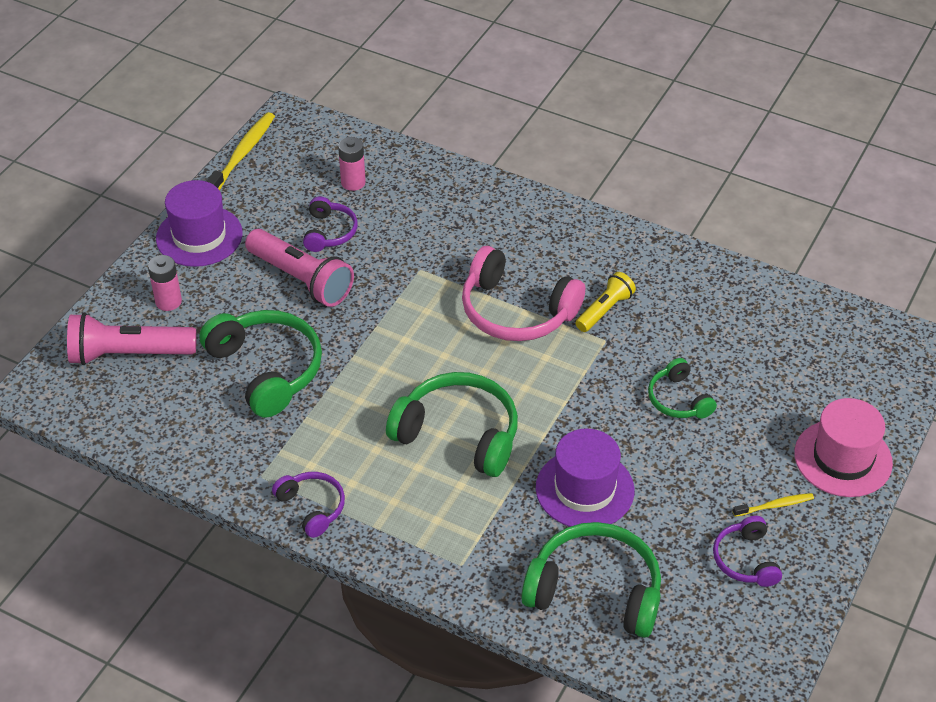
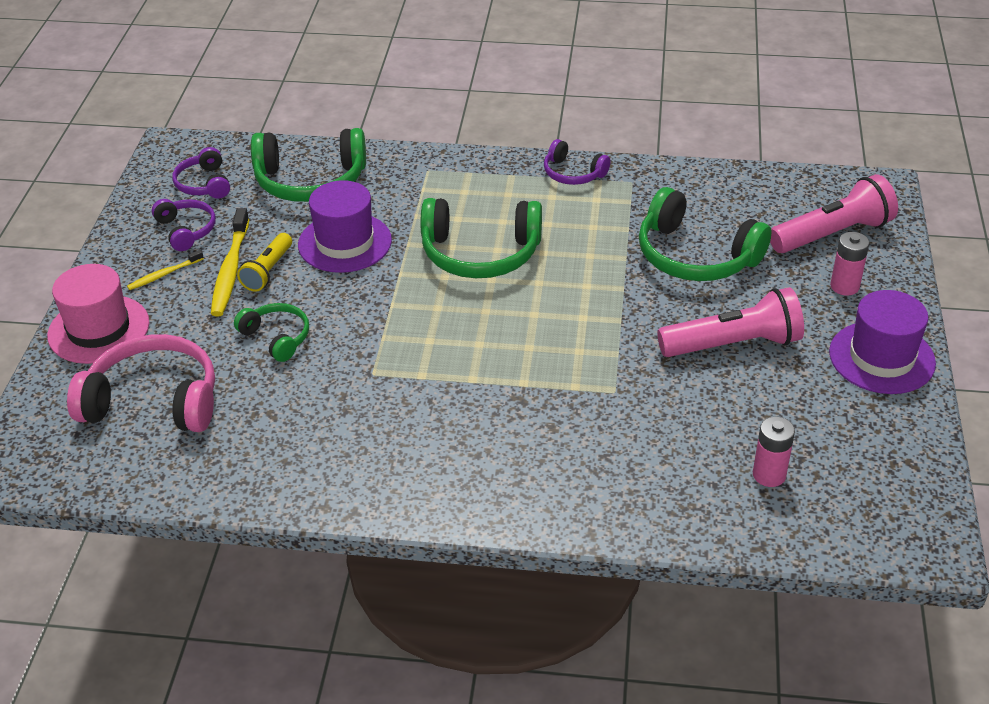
camera: 160 degrees right, 5 degrees down
(242, 154) = (934, 471): yellow toothbrush -> yellow toothbrush (230, 270)
(301, 279) = (733, 344): pink flashlight -> pink flashlight turned 150 degrees clockwise
(329, 232) = (746, 404): purple headphones -> purple headphones (204, 184)
(516, 311) = (482, 377): pink headphones -> pink headphones (154, 401)
(604, 310) = (385, 405): yellow flashlight -> yellow flashlight (268, 271)

